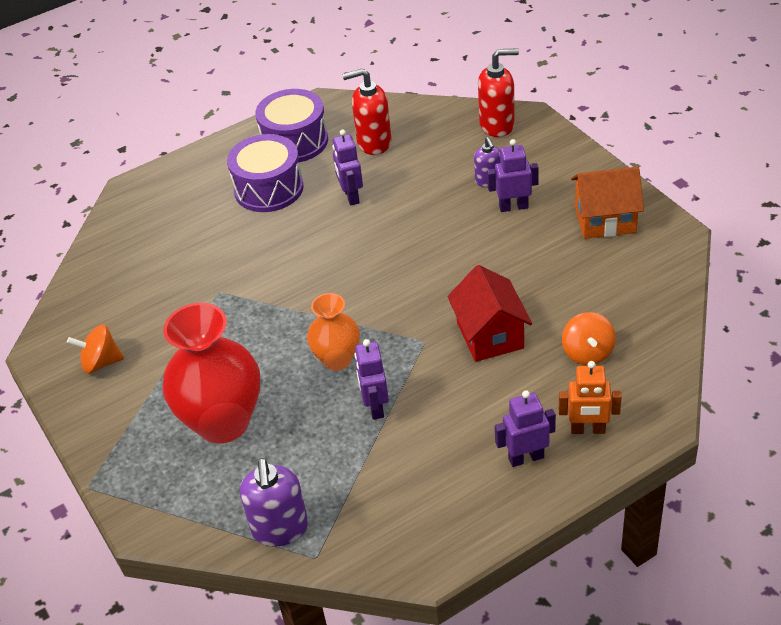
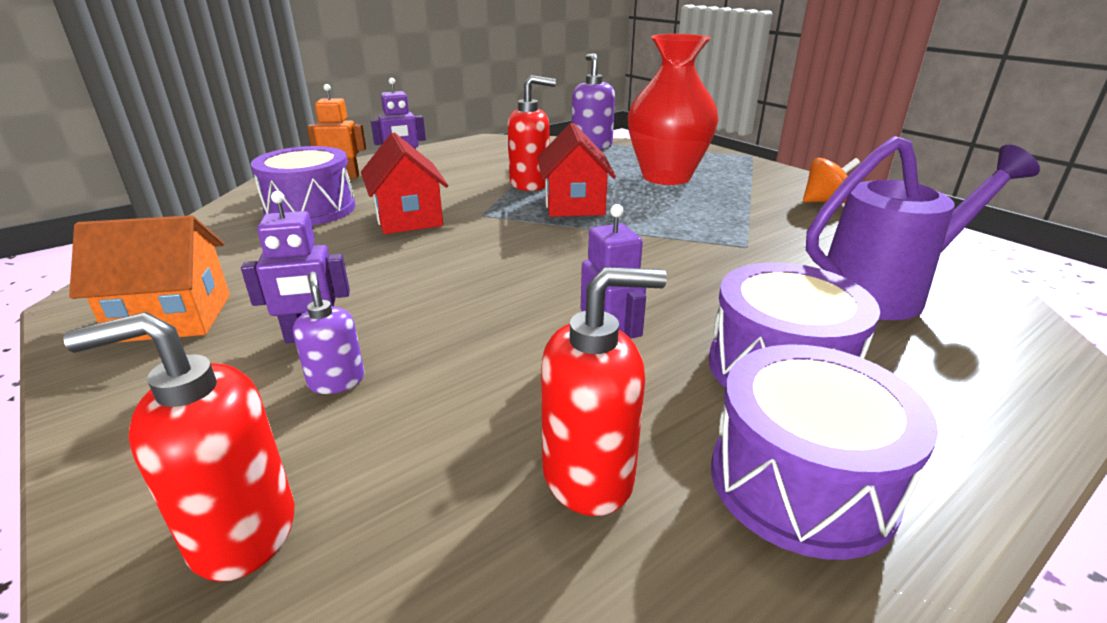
camera: 170 degrees right, 15 degrees down
(164, 243) = (884, 291): none -> purple watering can
(337, 359) = (574, 205): orange vase -> red house
(375, 406) = (530, 184): purple robot -> red soap dispenser
(587, 353) = (311, 209): orange spinning top -> purple drum

